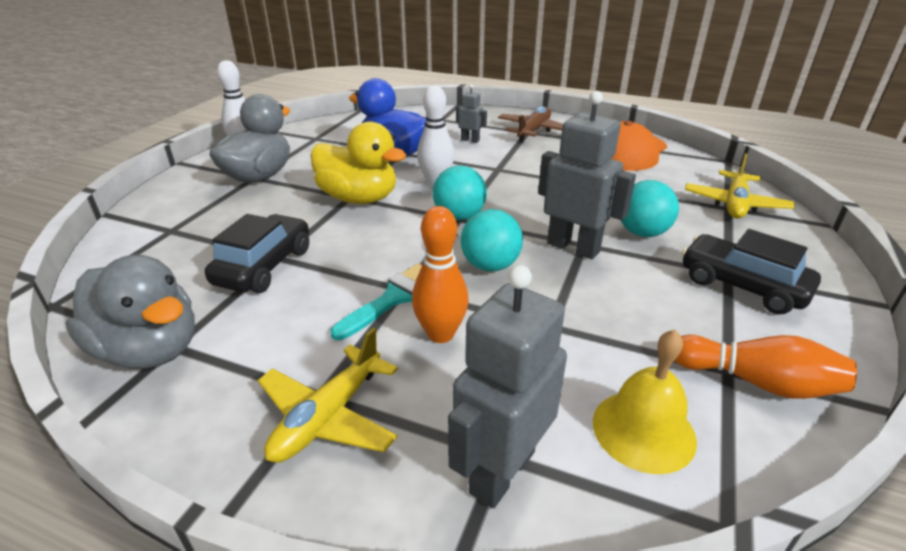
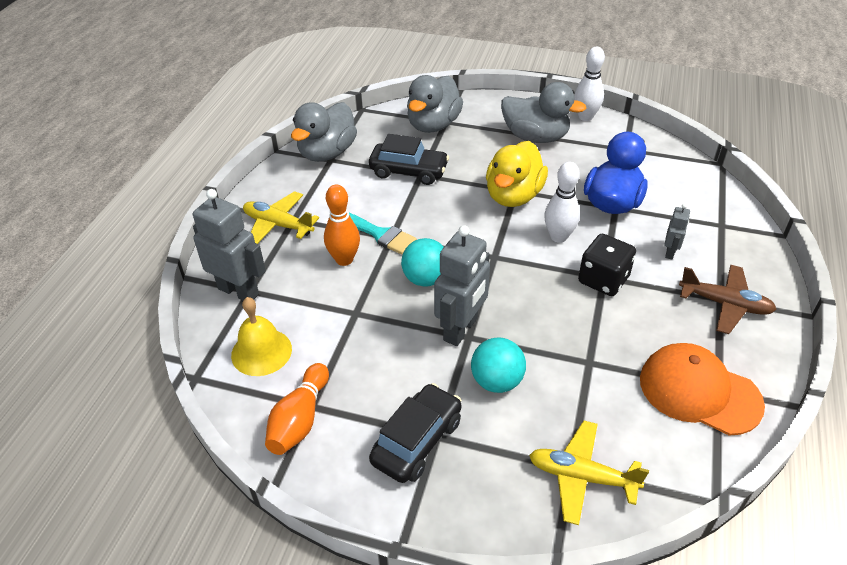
camera: 85 degrees right, 10 degrees up
(169, 240) = (433, 125): none -> grey duck
(459, 216) = (498, 256): turquoise ball -> none
(502, 169) = (603, 280): none -> black dice

